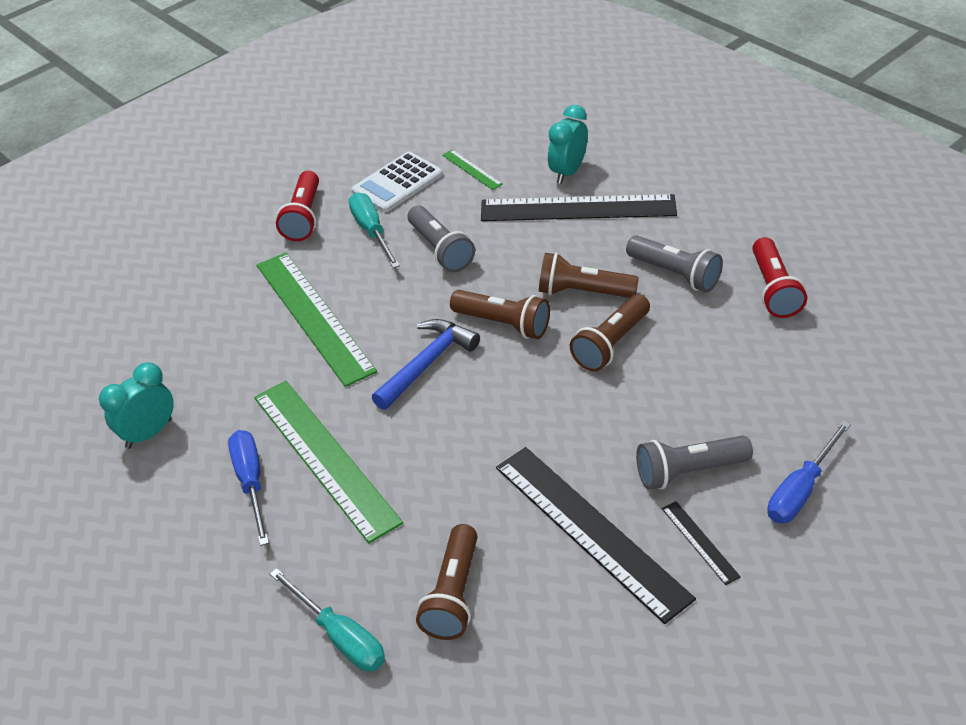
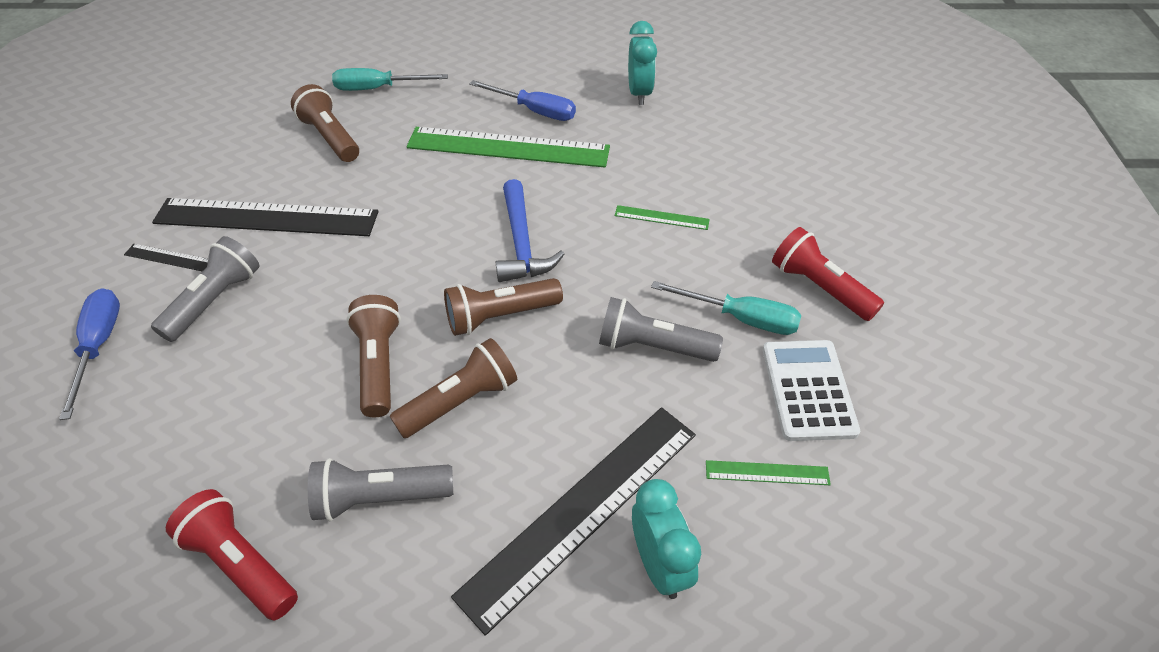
camera: 130 degrees right, 5 degrees up
(314, 316) = (661, 217): green ruler -> green ruler, size x0.43

